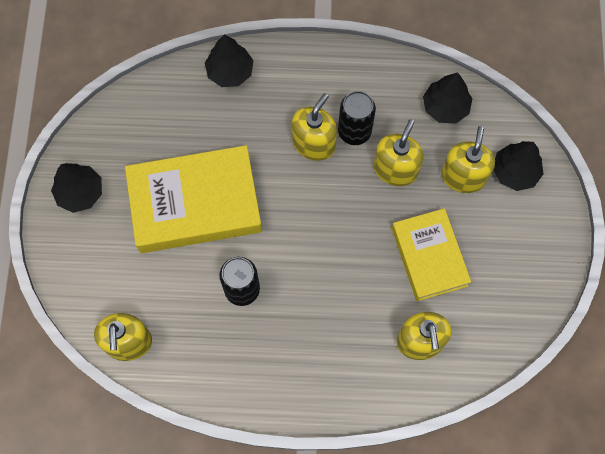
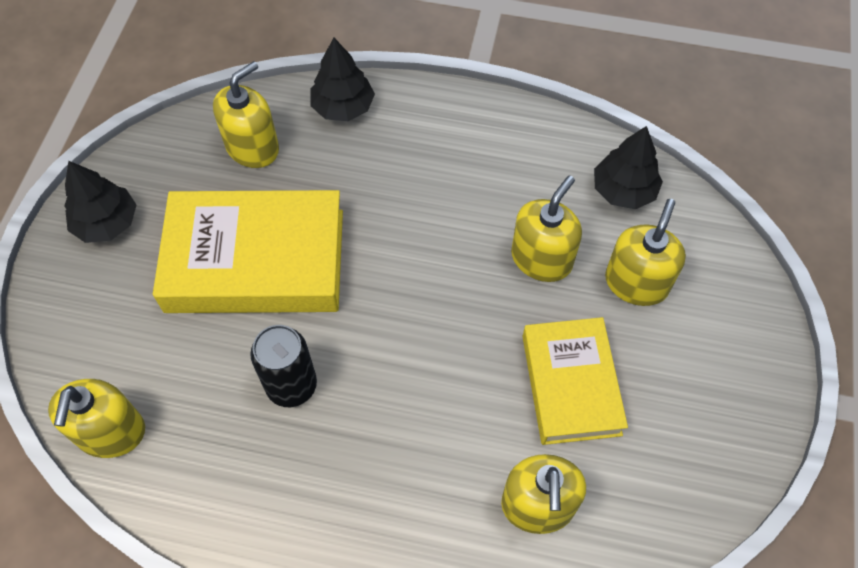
camera: 10 degrees right, 10 degrees down
(313, 143) = (434, 209): yellow soap dispenser -> yellow soap dispenser (252, 147)
(354, 131) = (493, 203): black can -> none
(515, 172) = (711, 288): black tree -> none

